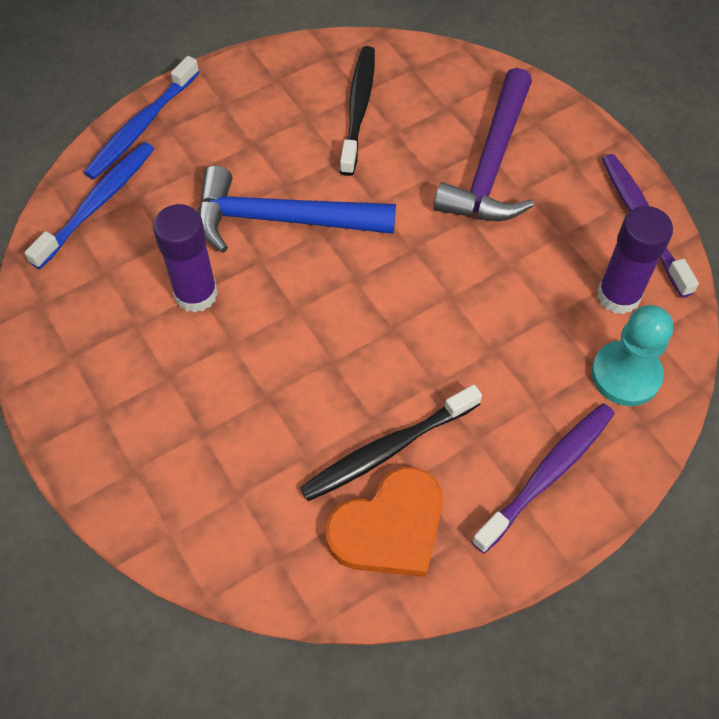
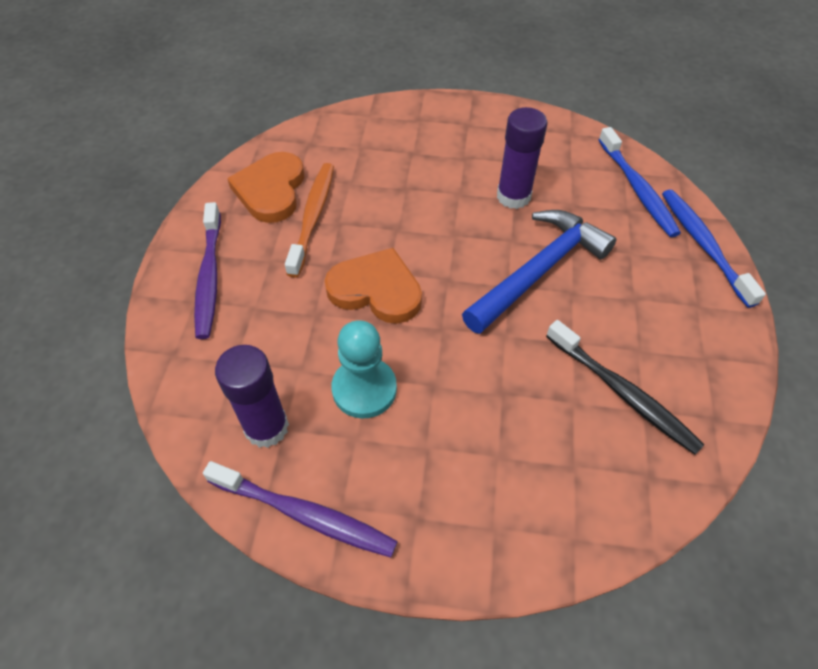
camera: 130 degrees right, 5 degrees down
(387, 449) = (313, 217): black toothbrush -> orange toothbrush
(421, 323) = (376, 290): none -> orange heart
(492, 164) = (474, 446): purple hammer -> none
(626, 375) = (210, 374): turquoise pawn -> turquoise pawn (364, 389)

